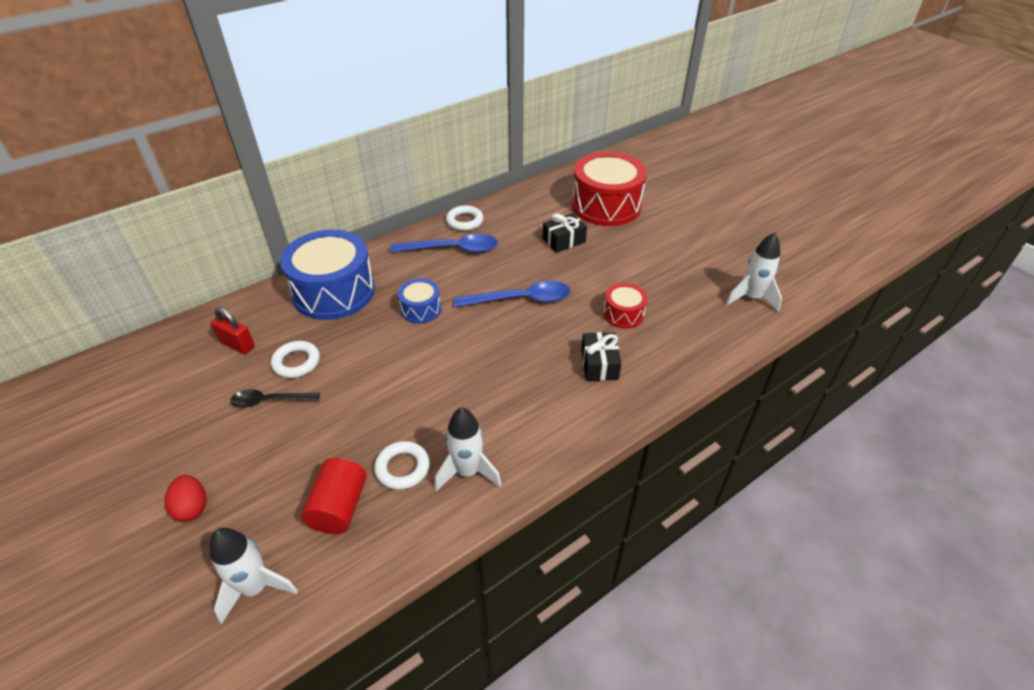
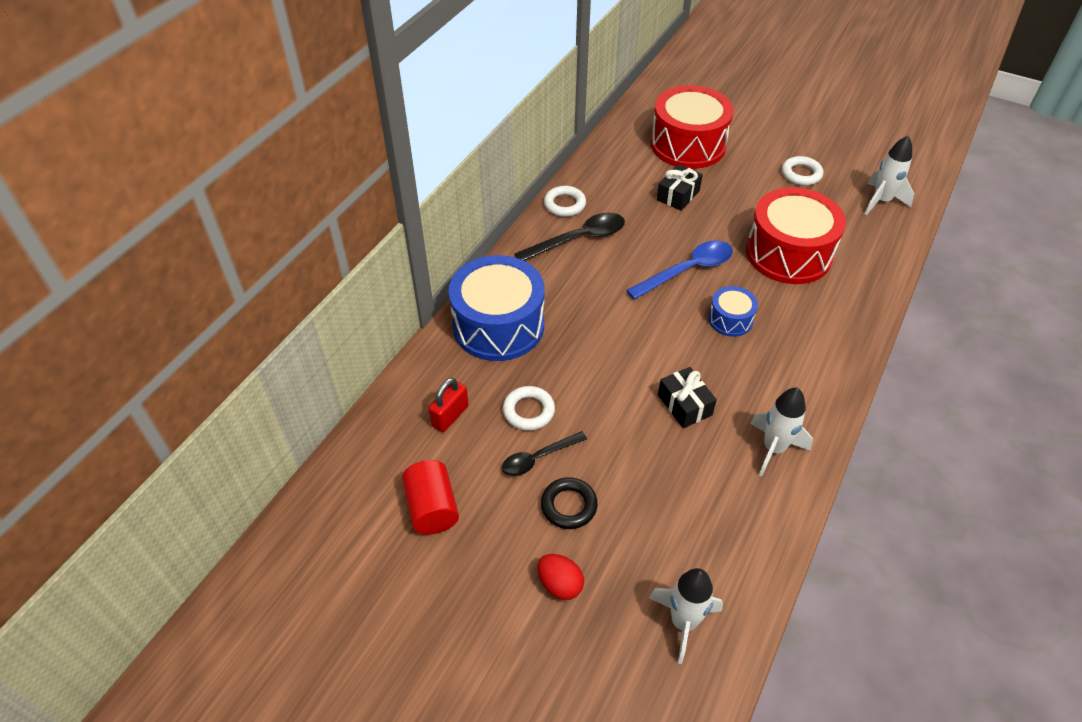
camera: 25 degrees left, 5 degrees up
(237, 344) = (450, 416): red padlock -> red padlock turned 60 degrees counterclockwise
(257, 447) = (569, 506): none -> black ring
(339, 507) = (692, 525): red cylinder -> red cylinder (432, 508)
(402, 468) = (716, 469): white ring -> white ring (801, 174)
(421, 309) = (602, 313): blue drum -> blue drum (730, 319)
(452, 249) = (578, 239): blue spoon -> black spoon
(599, 364) = (805, 309): black gift -> black gift (684, 405)
(623, 314) = (788, 253): red drum -> red drum, size x2.06

